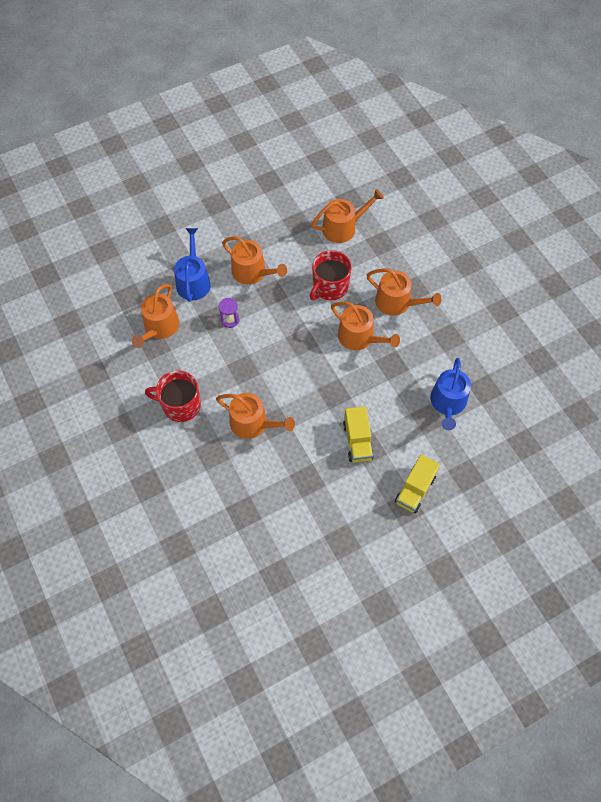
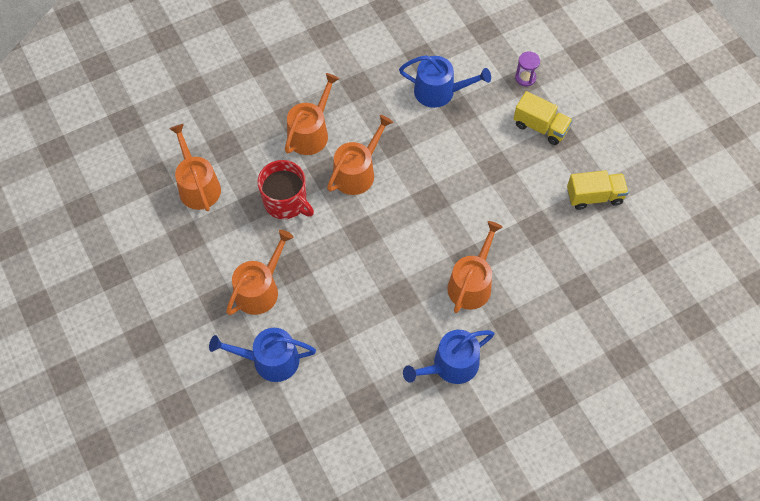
camera: 90 degrees left, 0 degrees up
(159, 328) = (340, 398): orange watering can -> none
(180, 405) = (450, 365): red mug -> blue watering can
(230, 320) = (330, 313): purple hourglass -> purple hourglass (525, 78)
(357, 441) = (488, 177): yellow truck -> yellow truck (594, 196)

